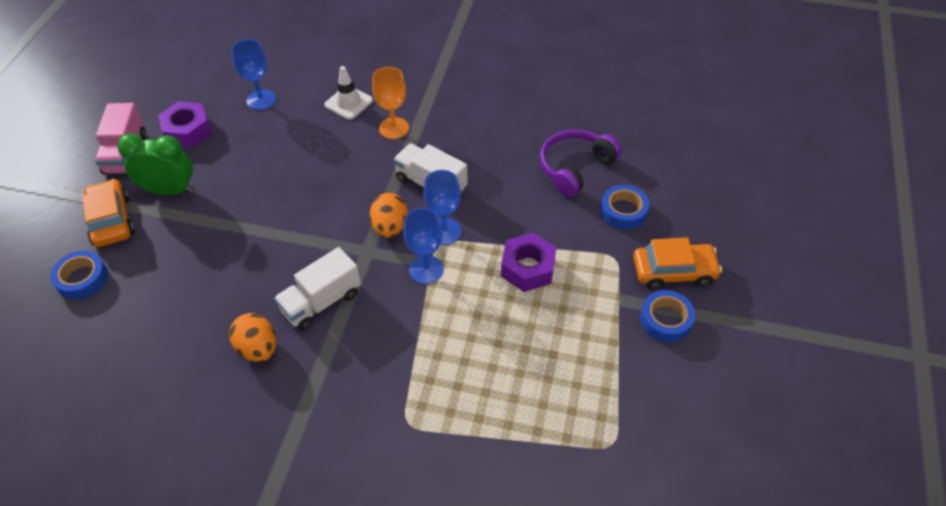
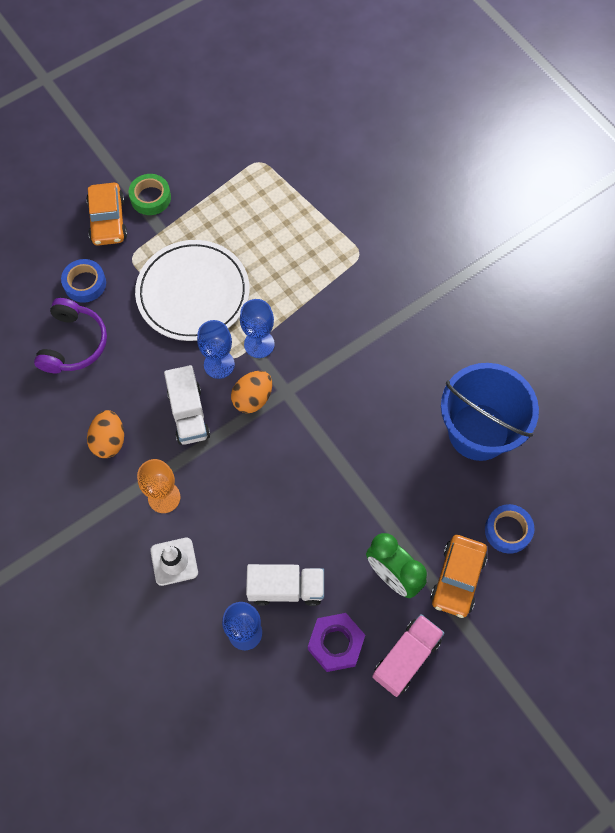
camera: 140 degrees left, 15 degrees up
(156, 338) = (478, 431): none -> blue bucket
(258, 348) = (415, 370): orange egg -> orange egg (109, 441)
(321, 302) = (348, 374): white truck -> white truck (286, 588)
(528, 268) = (193, 293): purple nut -> white plate
(575, 168) = (73, 343): purple headphones -> purple headphones turned 75 degrees counterclockwise
(665, 320) = (150, 198): blue tape -> green tape
(674, 271) = (108, 220): orange car -> orange car turned 135 degrees counterclockwise

